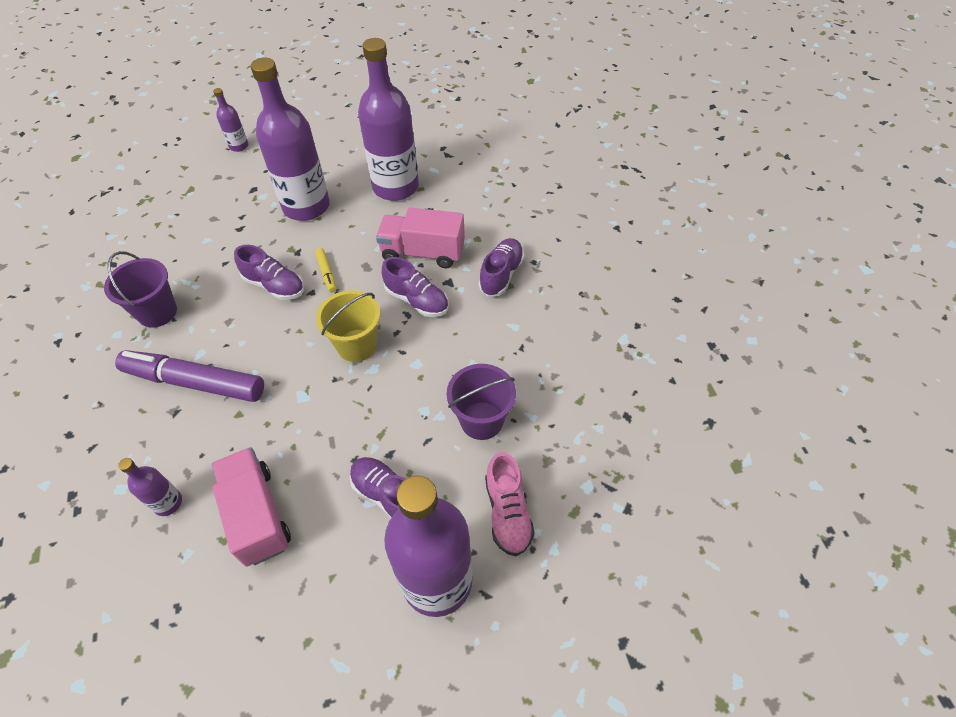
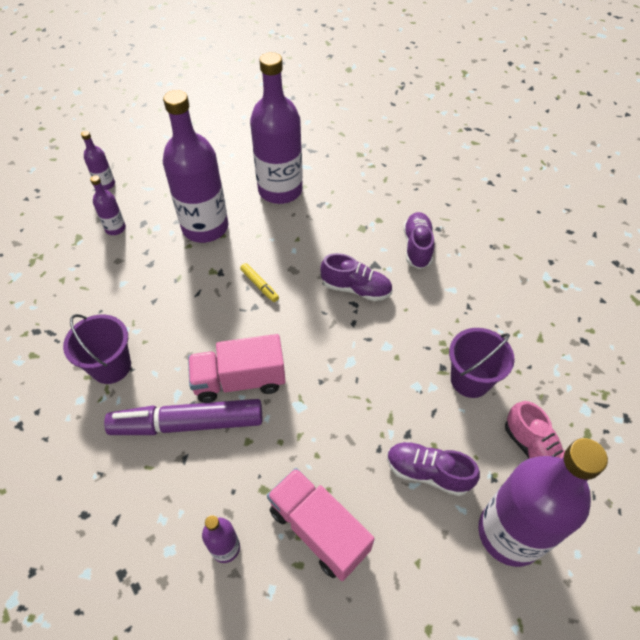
camera: 20 degrees left, 0 degrees up
(226, 188) = (115, 228): none -> purple bottle
(274, 285) = (215, 310): purple shoe -> none
(357, 345) = (324, 344): yellow bucket -> none
(423, 252) = (337, 244): pink truck -> pink truck (240, 380)

